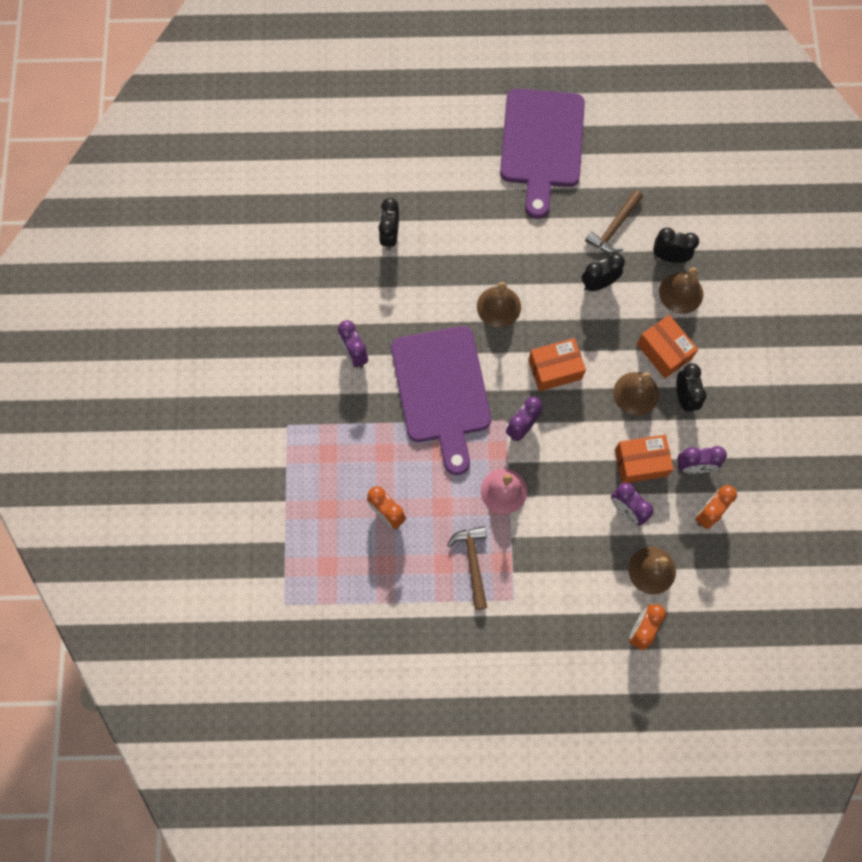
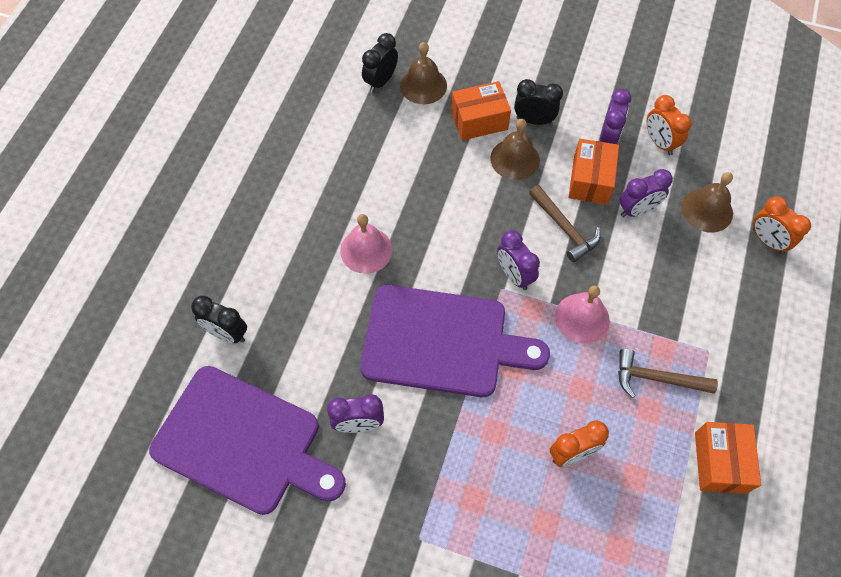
camera: 70 degrees left, 10 degrees down
(498, 306) = (366, 250): brown bell -> pink bell
(541, 144) = (199, 146): purple cutting board -> purple cutting board (243, 442)
(555, 369) = (461, 221): orange box -> orange box (720, 462)
(598, 284) = (382, 150): black clock -> none
(614, 228) = (327, 115): brown hammer -> brown hammer (565, 228)

